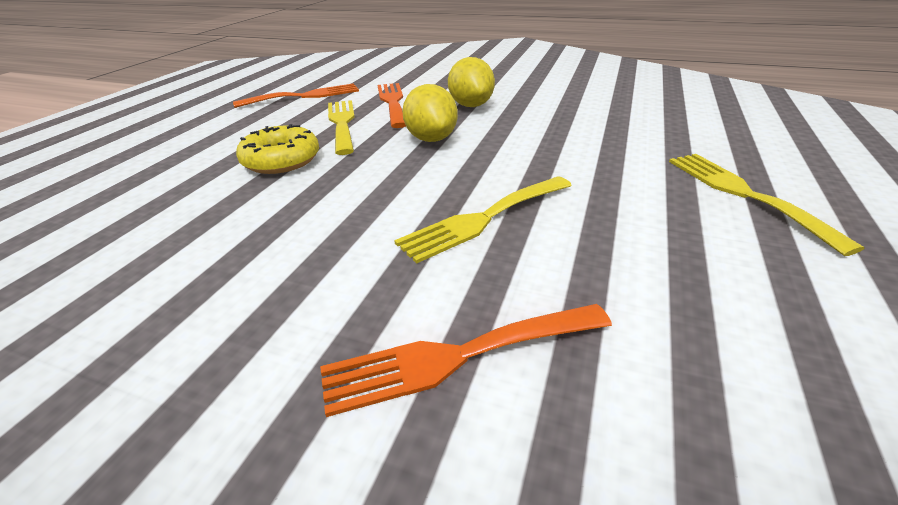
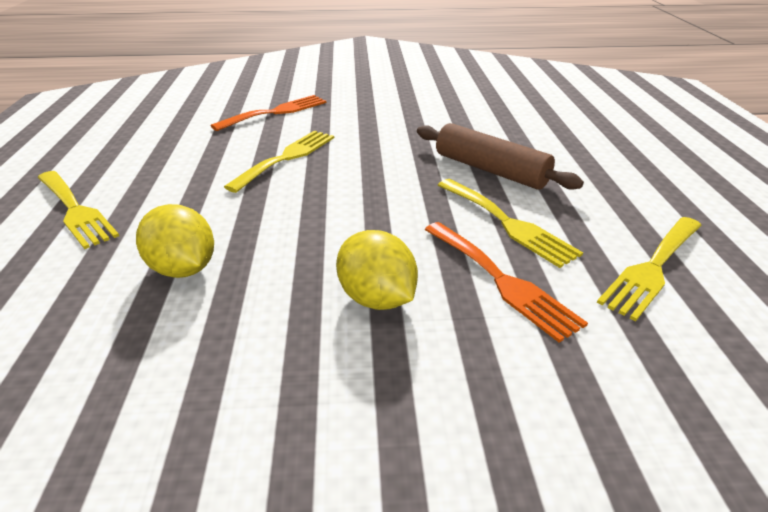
camera: 155 degrees right, 0 degrees up
(281, 160) = (490, 170): yellow donut -> brown rolling pin
(304, 96) = (652, 268): orange fork -> yellow fork
(431, 139) = (380, 219): yellow lemon -> yellow lemon (183, 269)

